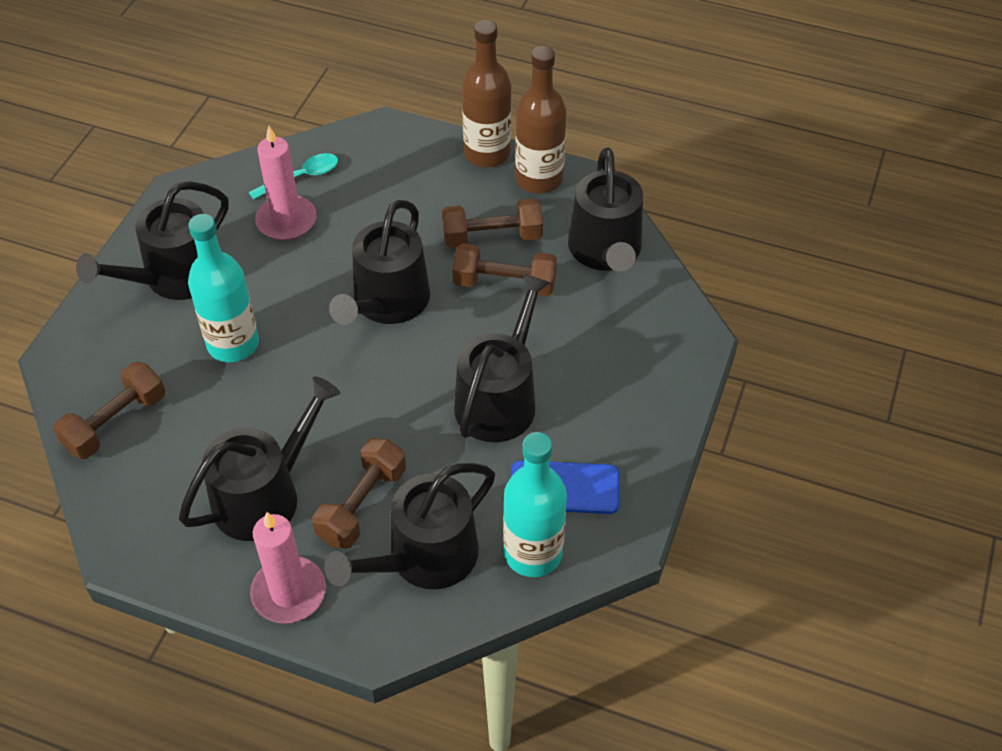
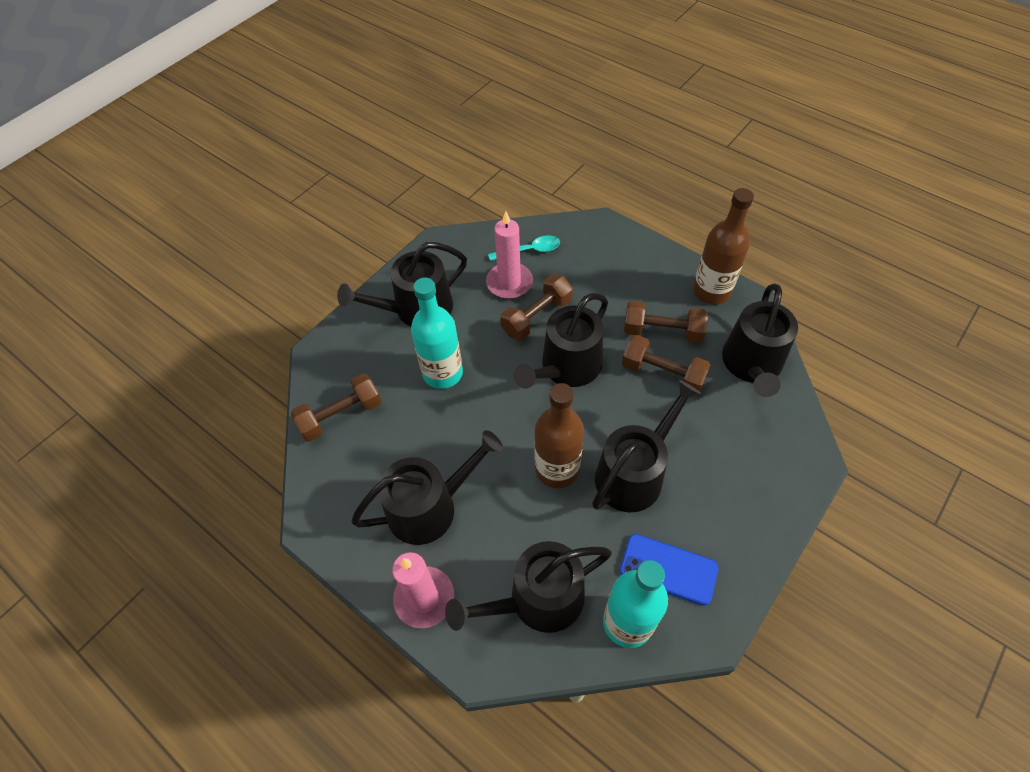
camera: 20 degrees right, 5 degrees up
(362, 504) = (501, 536): brown dumbbell -> brown dumbbell (537, 316)
(487, 153) = (675, 261): brown bottle -> brown bottle (557, 469)

